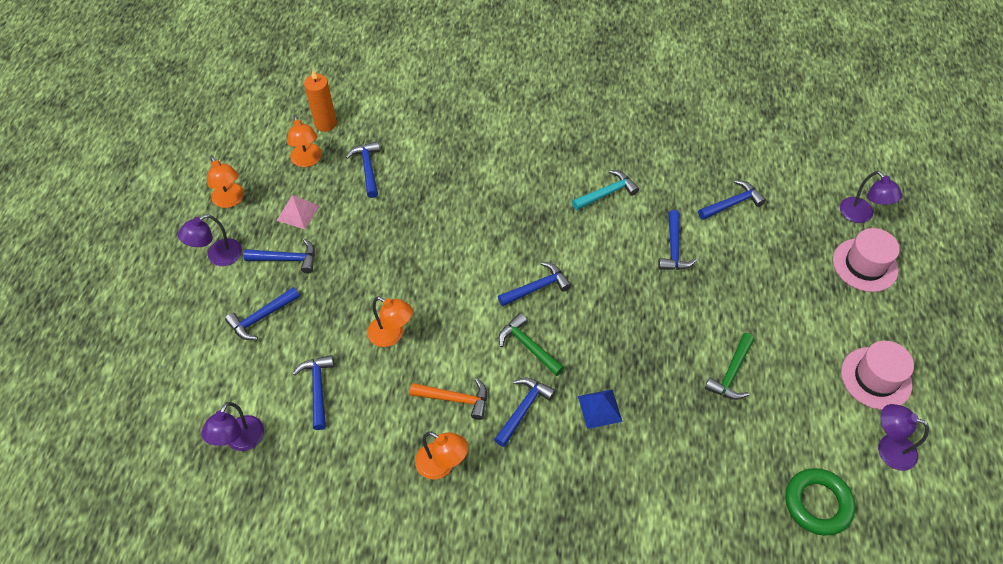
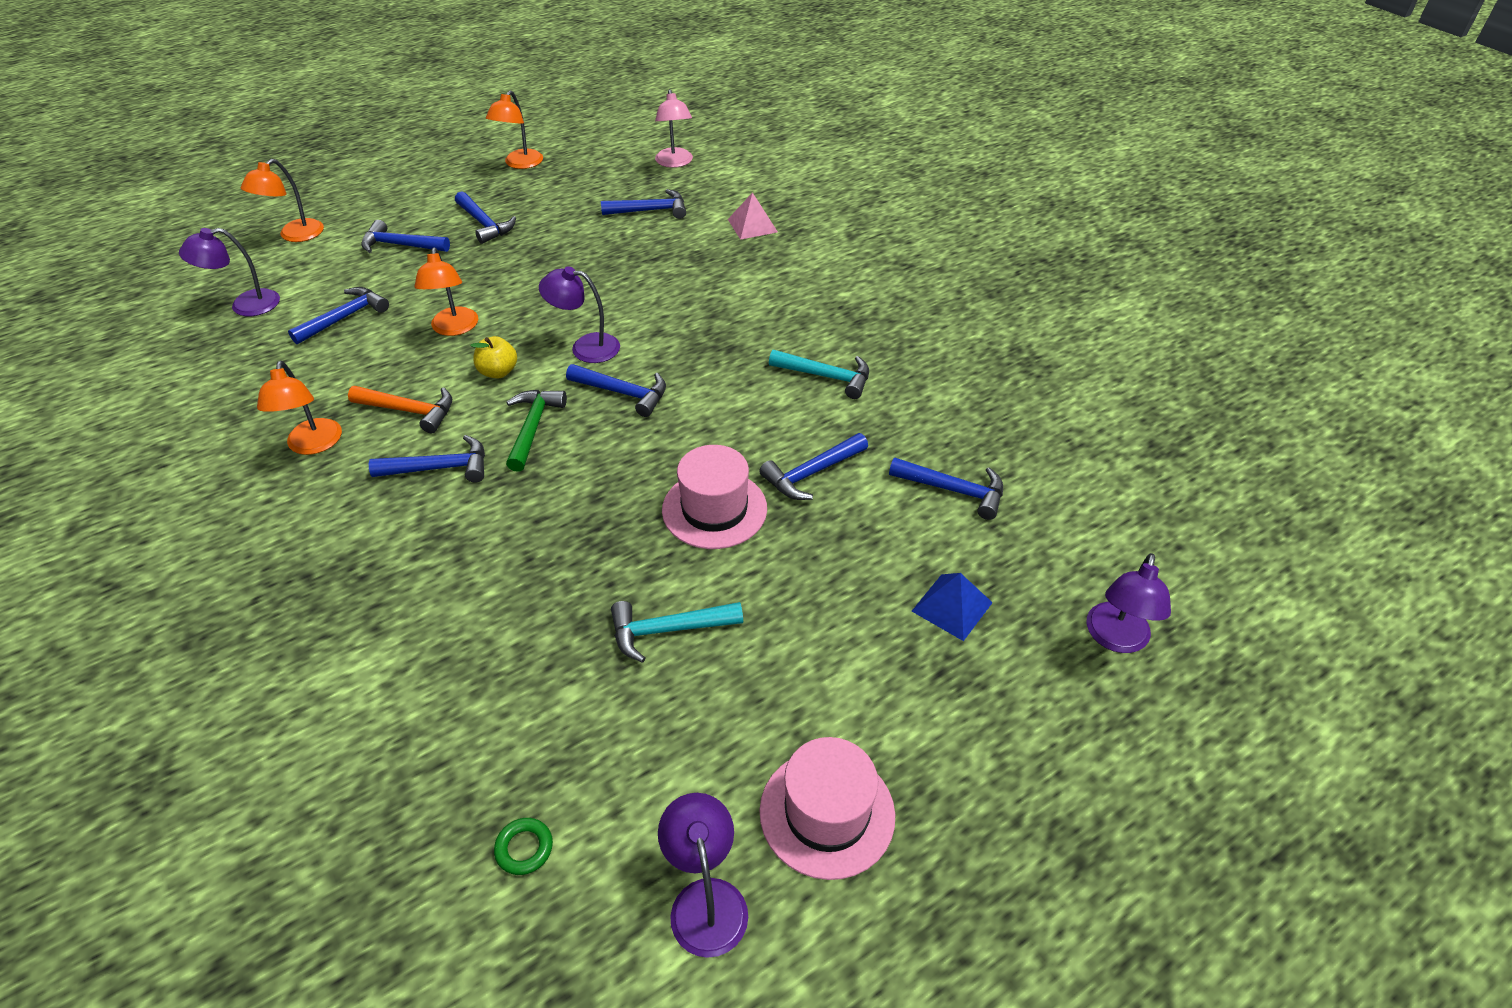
camera: 50 degrees right, 10 degrees down
(218, 256) = (448, 190): purple lamp -> purple lamp (585, 347)
(298, 213) = (547, 202): pink pyramid -> pink pyramid (752, 225)
(308, 160) = (617, 176): orange lamp -> orange lamp (295, 235)
(325, 123) = (675, 163): orange candle -> pink lamp
(368, 168) = (651, 210): blue hammer -> blue hammer turned 45 degrees clockwise
(455, 399) = (410, 411): orange hammer -> orange hammer turned 45 degrees counterclockwise
(459, 335) = (498, 372): none -> yellow apple
(599, 408) = (496, 530): blue pyramid -> blue pyramid (952, 606)
(731, 373) = (667, 630): green hammer -> turquoise hammer
(817, 503) = (524, 848): green ring -> green ring, size x0.46
(865, 265) = (1028, 690): pink hat -> pink hat (714, 509)

